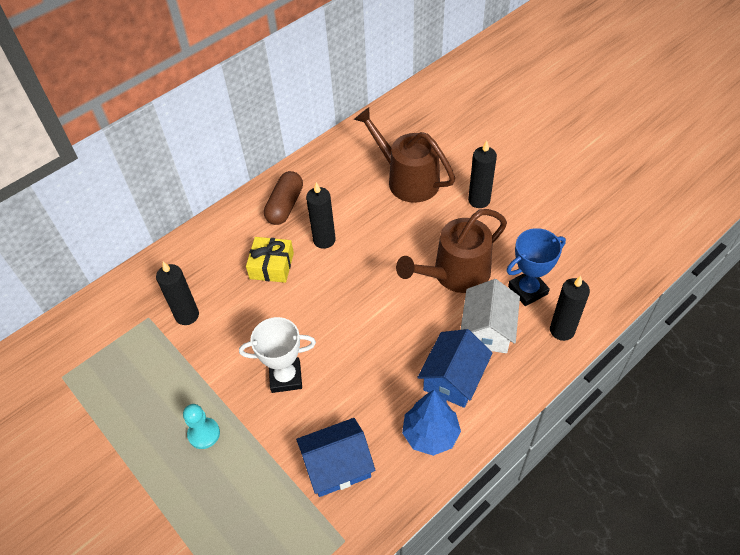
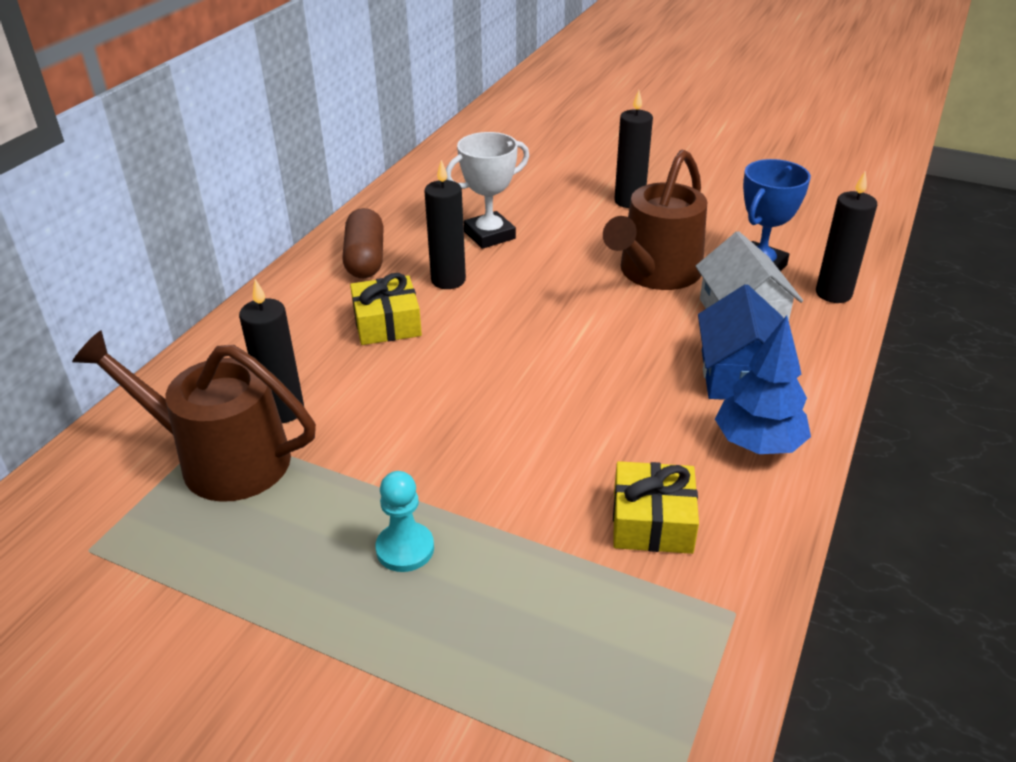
camera: 25 degrees left, 15 degrees down
(286, 377) = (495, 440): white trophy -> white trophy (489, 235)
(337, 466) = (652, 521): blue house -> yellow gift
(408, 179) = (522, 201): brown watering can -> brown watering can (222, 459)

